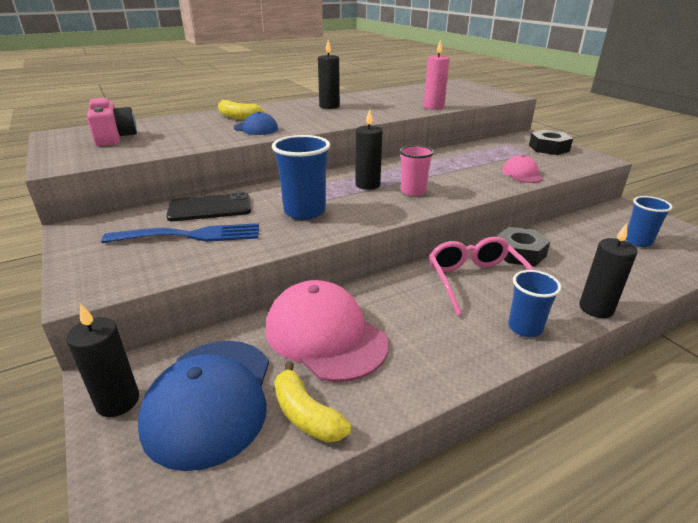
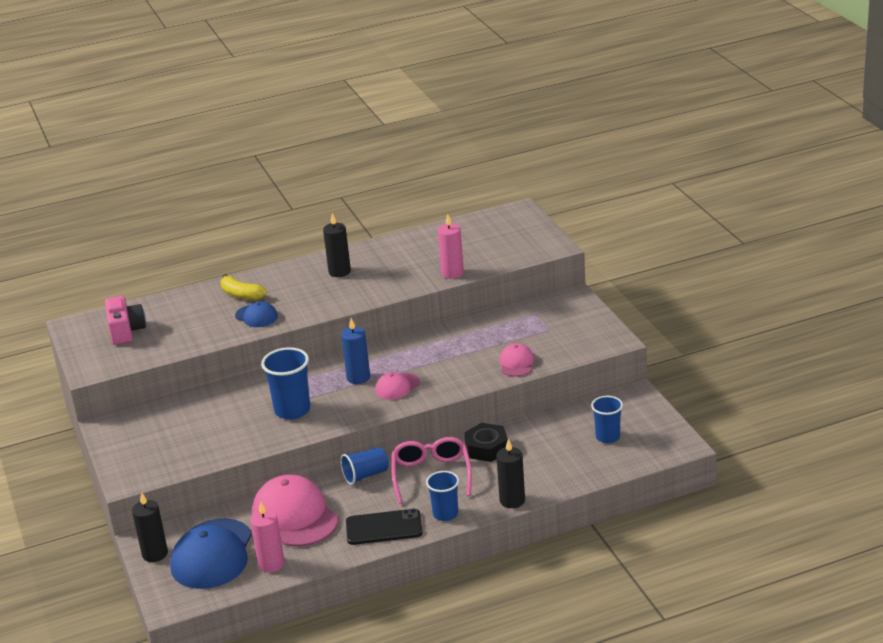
camera: 10 degrees right, 0 degrees up
(191, 235) = (198, 434): blue fork -> none
(210, 208) = (212, 405): black phone -> black phone (384, 527)
(306, 414) = (271, 564): yellow banana -> pink candle
(367, 185) = (358, 378): black candle -> blue candle
(398, 283) = (365, 475): none -> blue cup
(413, 191) = (397, 387): pink cup -> pink cap
(548, 148) = (576, 321): black nut -> none

